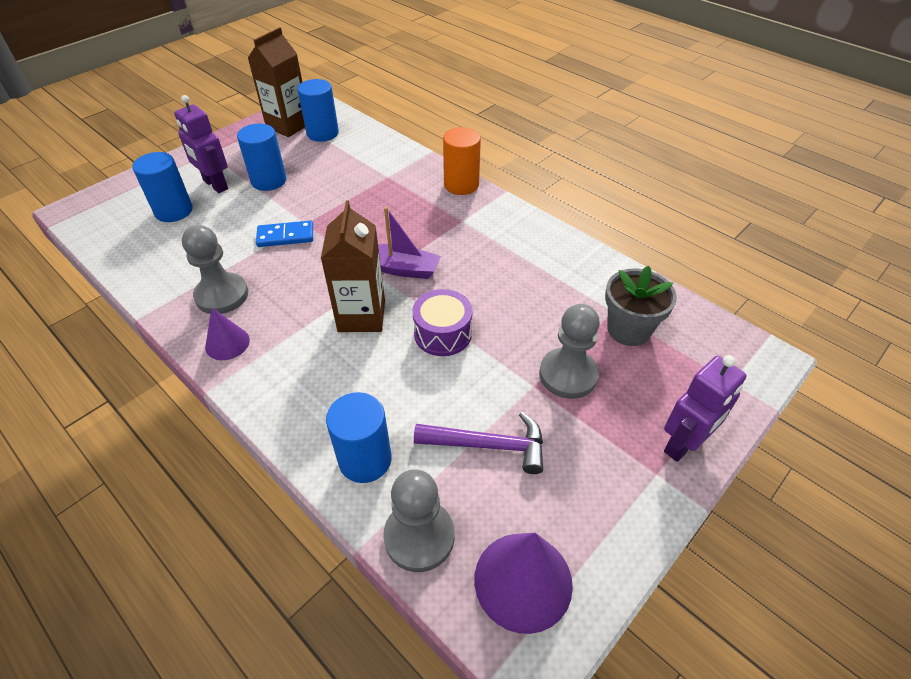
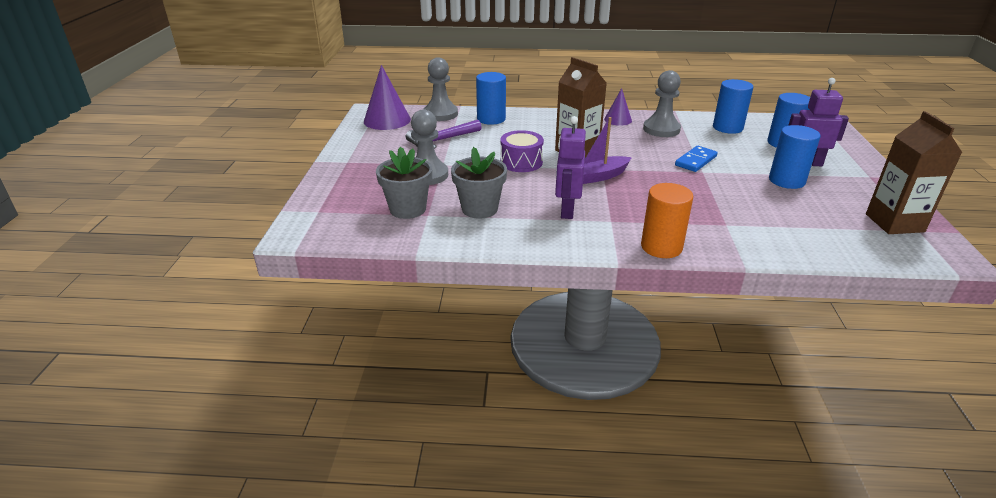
camera: 140 degrees right, 15 degrees down
(322, 133) = (856, 231): blue cylinder -> blue cylinder (727, 128)
(557, 291) = (479, 209): none -> grey flower pot
(683, 444) = (337, 175): purple robot -> purple robot (567, 210)

